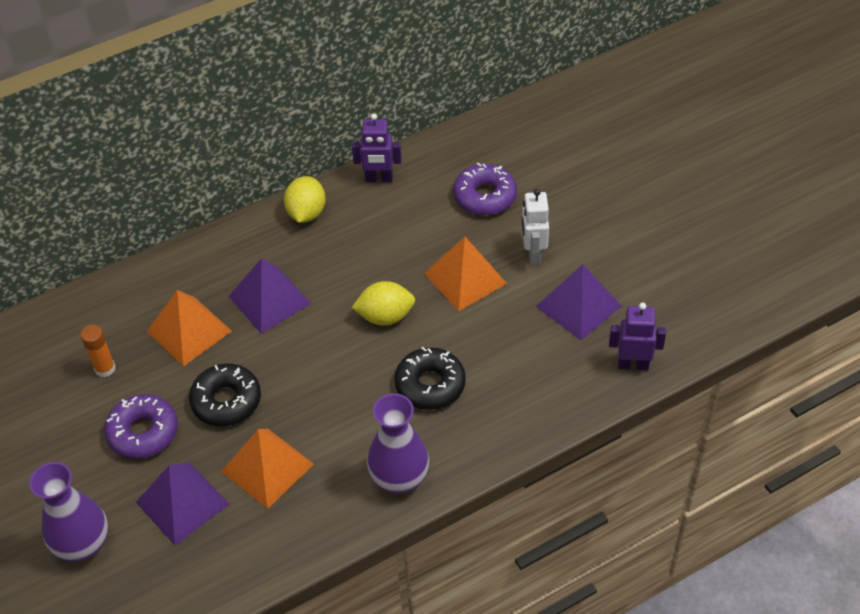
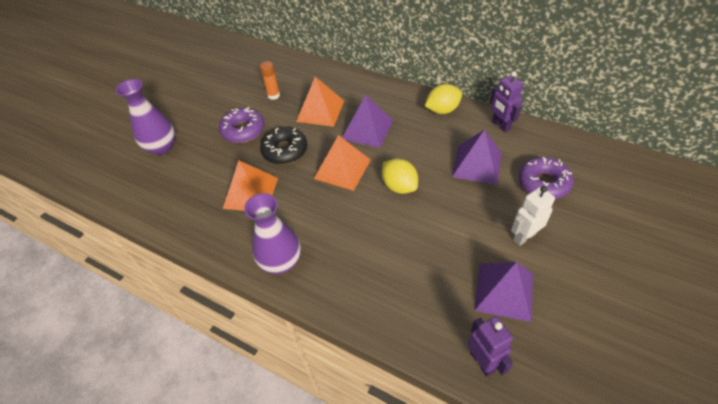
camera: 60 degrees right, 0 degrees up
(182, 503) = (207, 170): purple pyramid -> purple pyramid (477, 164)
(430, 385) = (365, 238): black donut -> none
(465, 278) = (466, 210): orange pyramid -> orange pyramid (342, 169)

